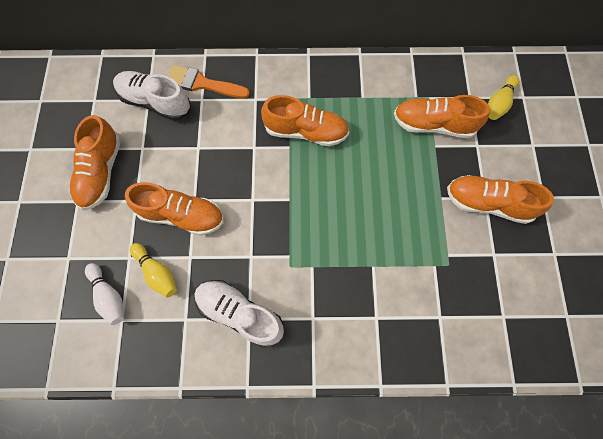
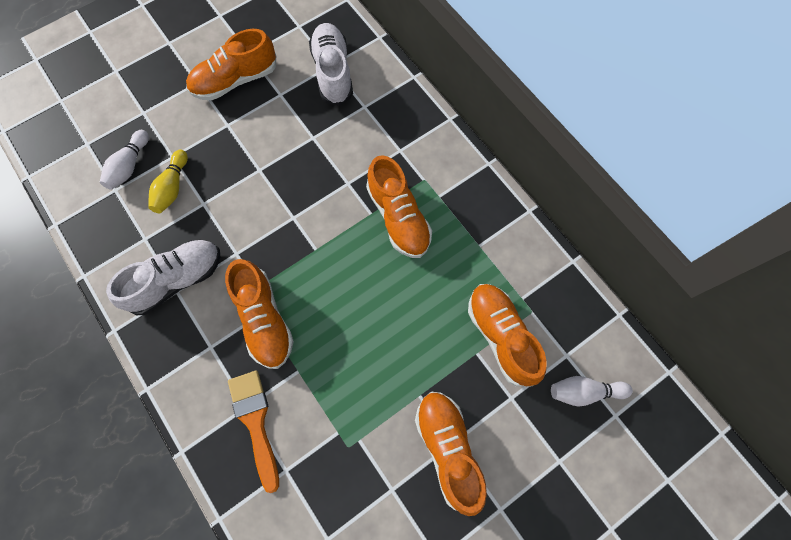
camera: 55 degrees right, 0 degrees up
(181, 215) = (238, 170): orange shoe -> orange shoe (264, 319)
(202, 83) = (381, 96): orange brush -> orange brush (255, 422)
(240, 314) = (176, 280): white shoe -> white shoe turned 60 degrees clockwise
(498, 103) = (584, 392): yellow bowling pin -> white bowling pin

